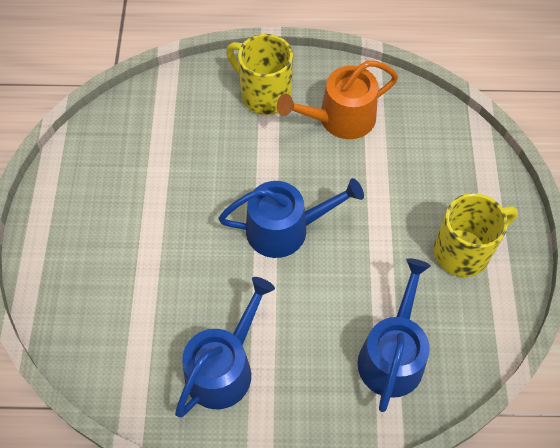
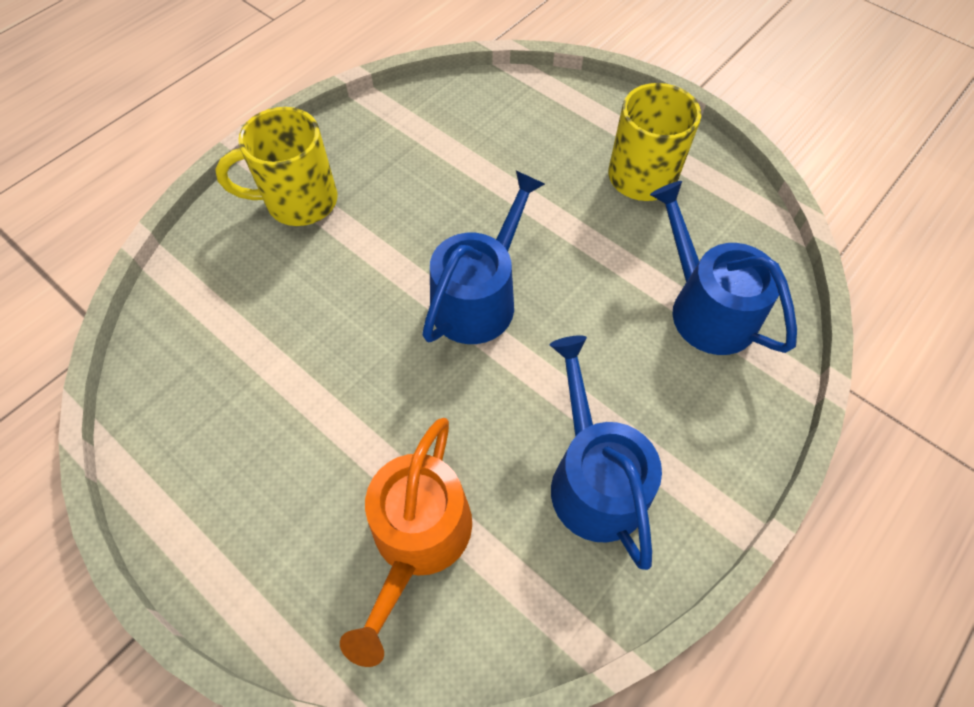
camera: 50 degrees left, 0 degrees up
(340, 119) = (401, 161): orange watering can -> orange watering can (418, 538)

